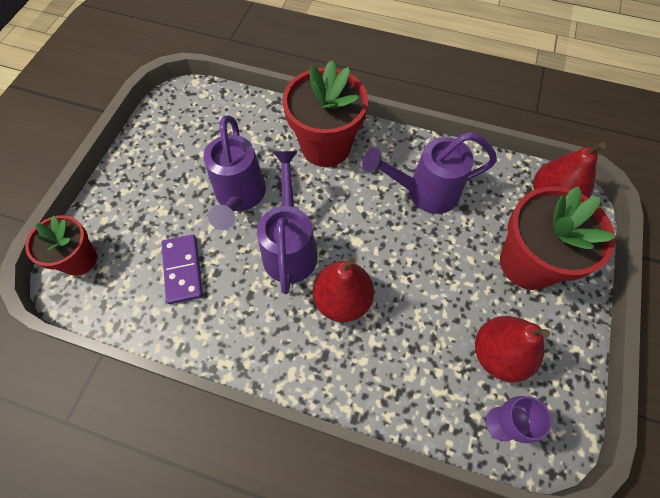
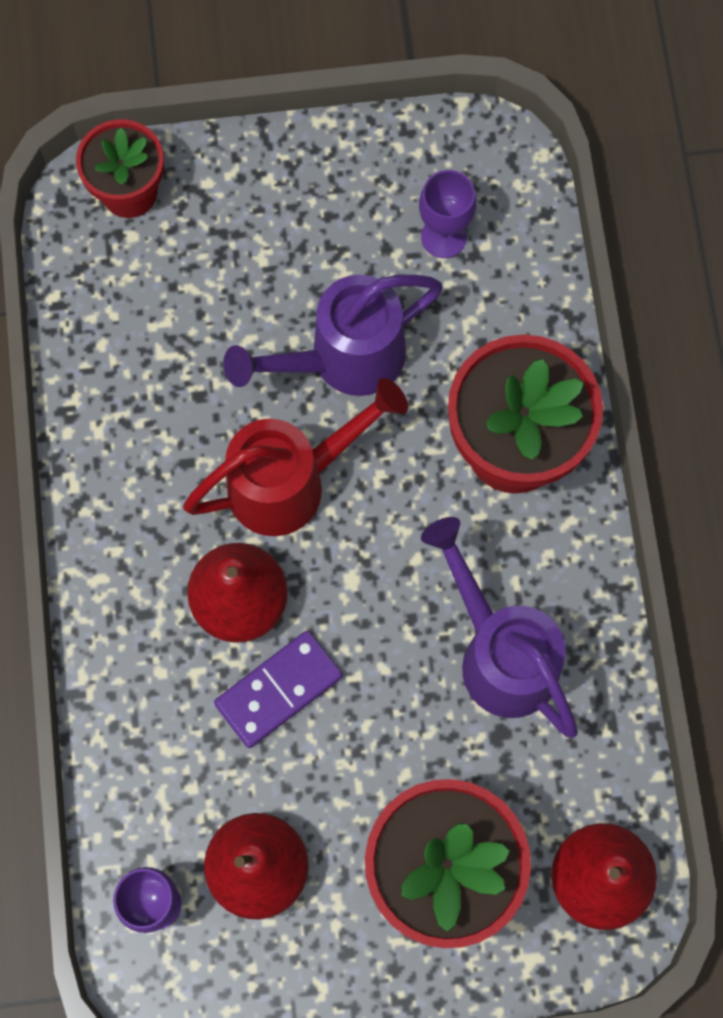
camera: 65 degrees right, 10 degrees up
(183, 270) = (181, 346): purple domino -> purple domino (279, 690)
(206, 132) = (444, 237): none -> purple goblet
(290, 247) = (292, 482): purple watering can -> red watering can

